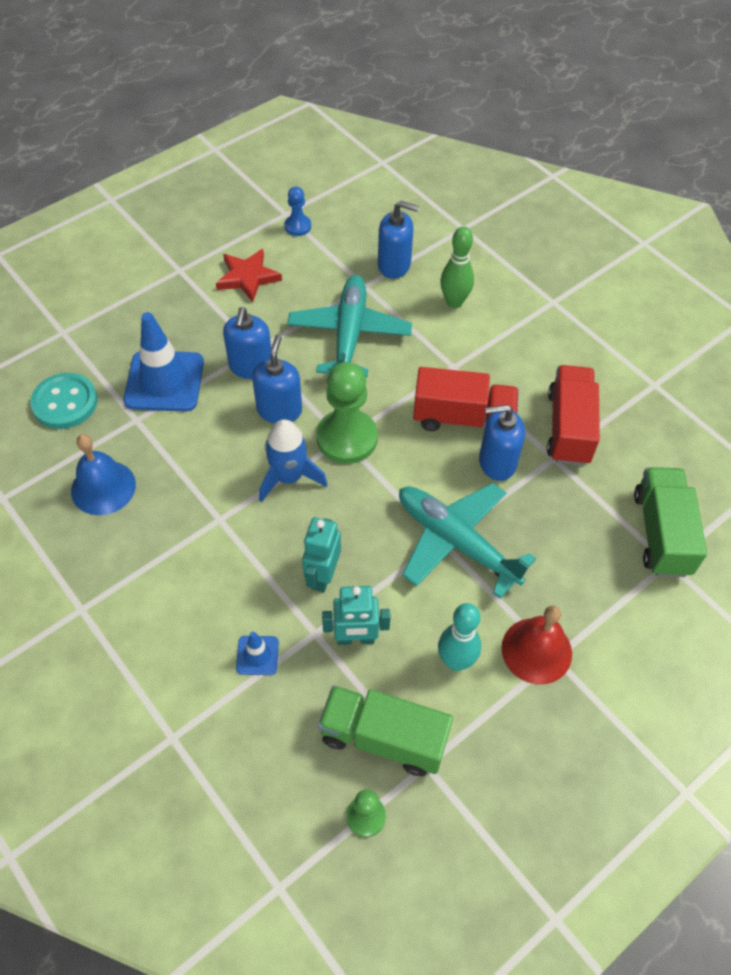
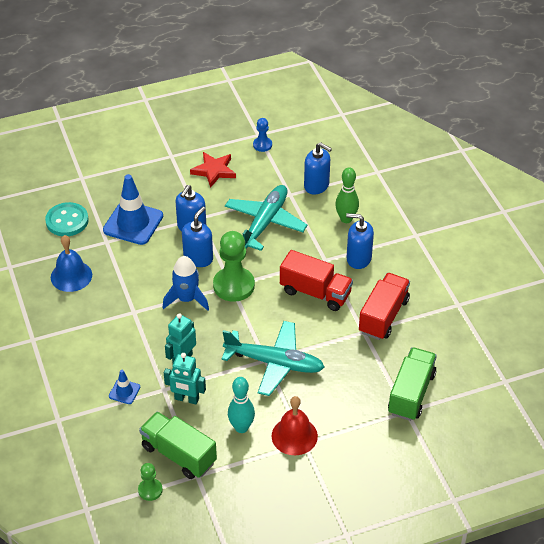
camera: 20 degrees right, 10 degrees down
(456, 542) = (274, 363): turquoise plane -> turquoise plane turned 135 degrees clockwise
(497, 462) = (324, 324): blue soap dispenser -> blue soap dispenser (358, 258)

